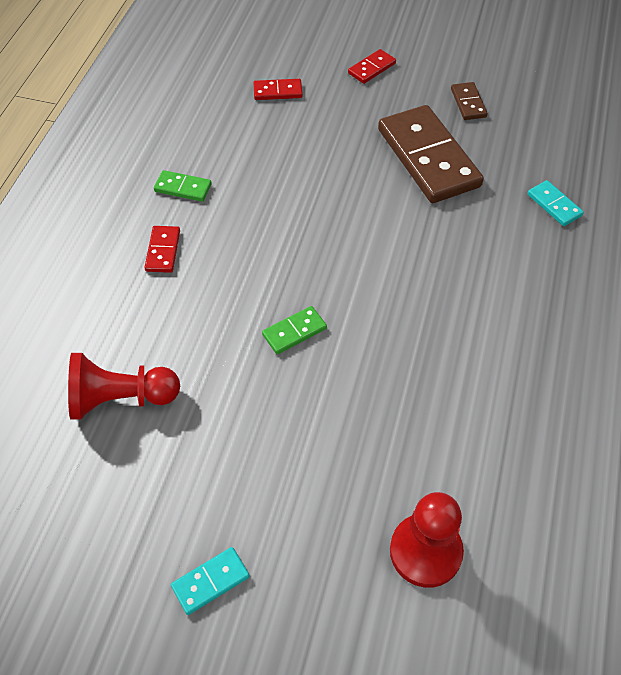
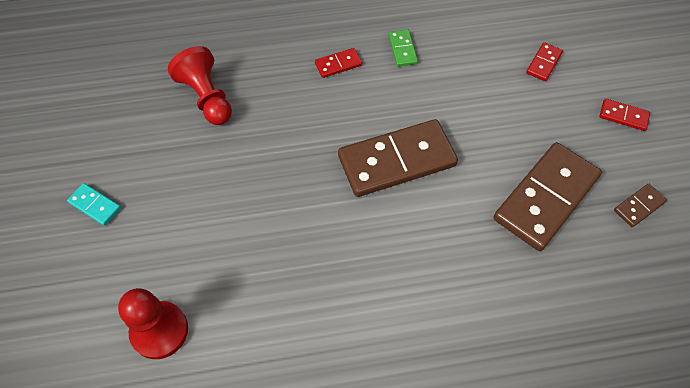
camera: 65 degrees right, 5 degrees up
(278, 91) = (543, 63): red domino -> red domino turned 60 degrees clockwise
(294, 332) = (309, 173): green domino -> none
(323, 250) = (396, 160): none -> brown domino
(554, 205) = (558, 322): turquoise domino -> none

